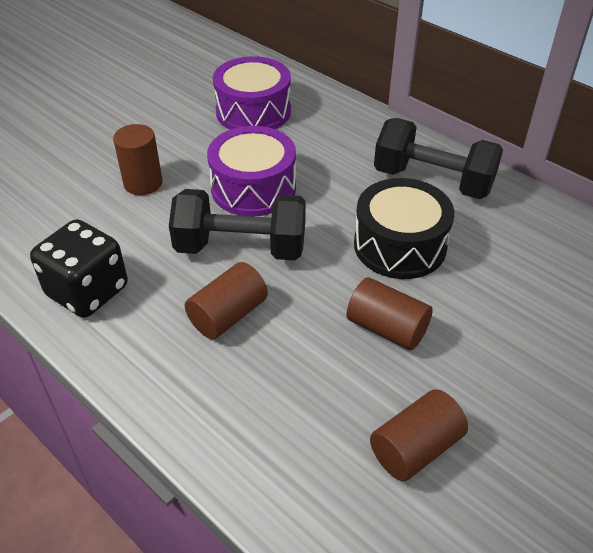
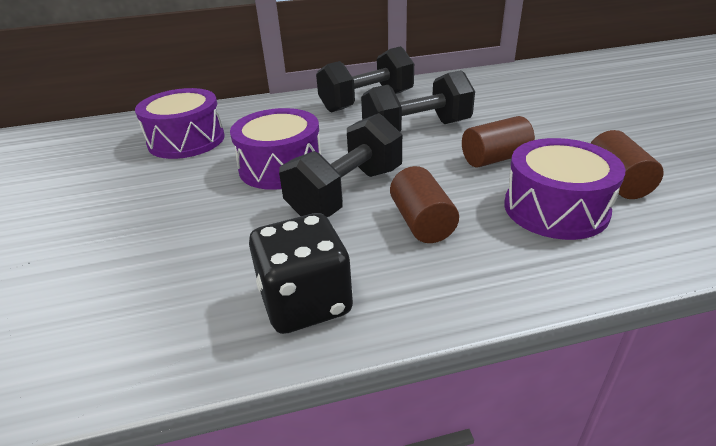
camera: 55 degrees left, 10 degrees down
(143, 183) = (191, 221): brown cylinder -> none
(318, 406) = (555, 208): none -> purple drum
(400, 245) = (417, 130): black drum -> black dumbbell

